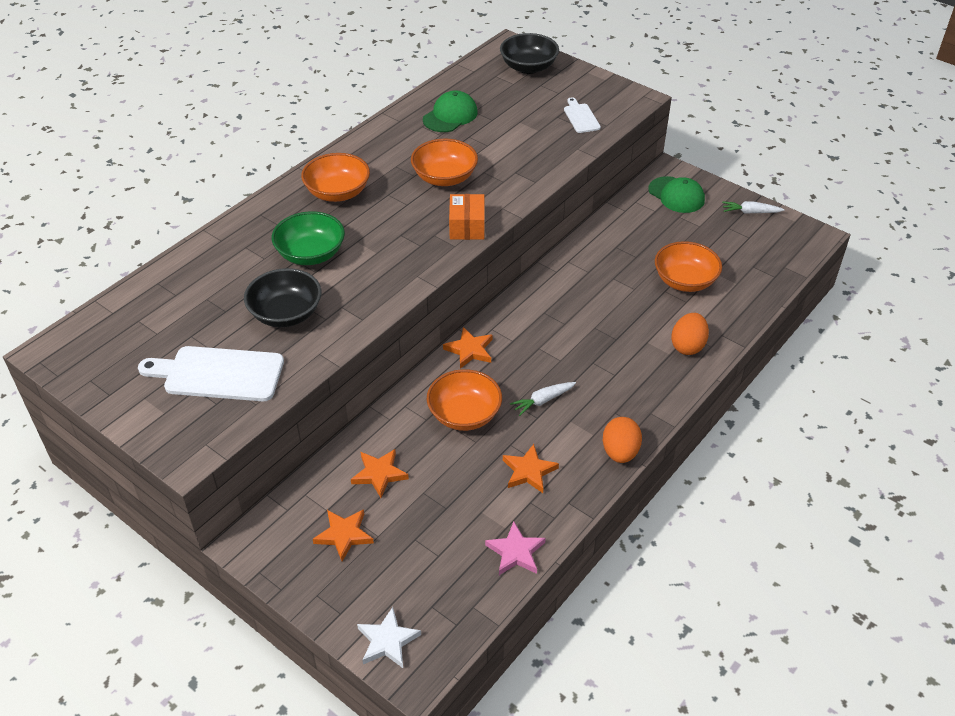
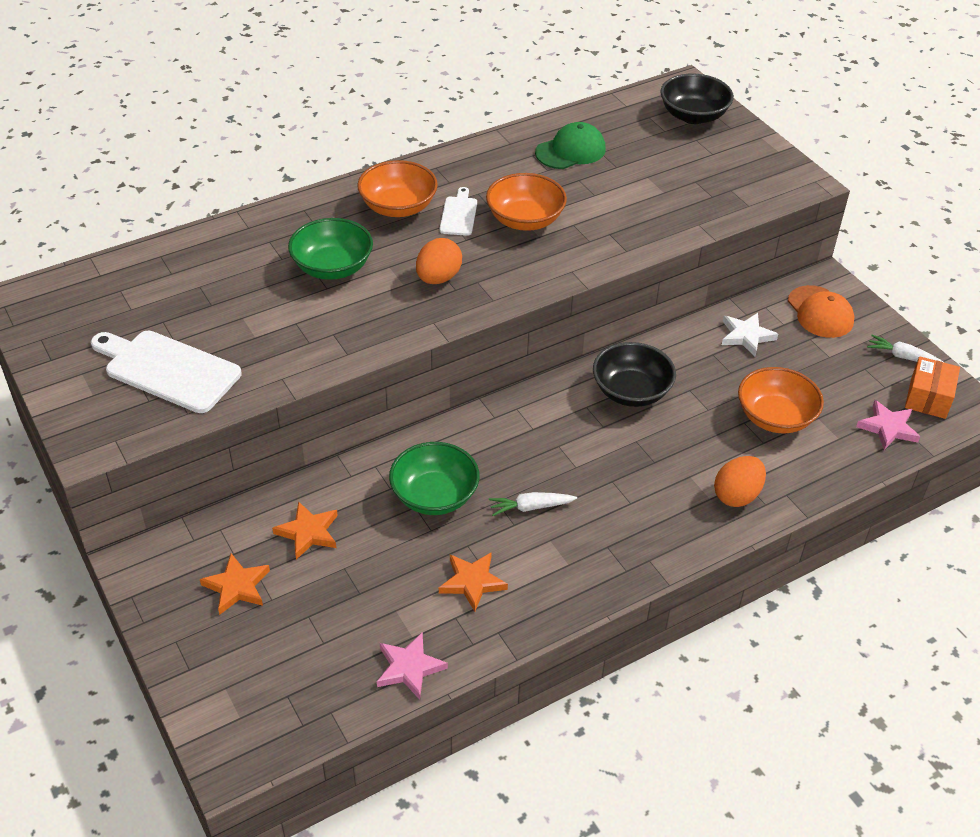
camera: 20 degrees right, 0 degrees up
(286, 314) = (271, 325): black bowl -> black bowl (631, 391)
(387, 641) = (221, 716): white star -> white star (746, 336)
(464, 414) = (434, 496): orange bowl -> green bowl
(467, 226) = (519, 282): orange box -> orange box (928, 398)
(469, 350) = (478, 425): orange star -> none
(581, 117) = (723, 188): white cutting board -> white cutting board (459, 214)
(620, 452) = (588, 594): orange egg -> orange egg (438, 278)
(676, 195) = (820, 312): green cap -> orange cap
(766, 266) = (888, 428): none -> pink star

